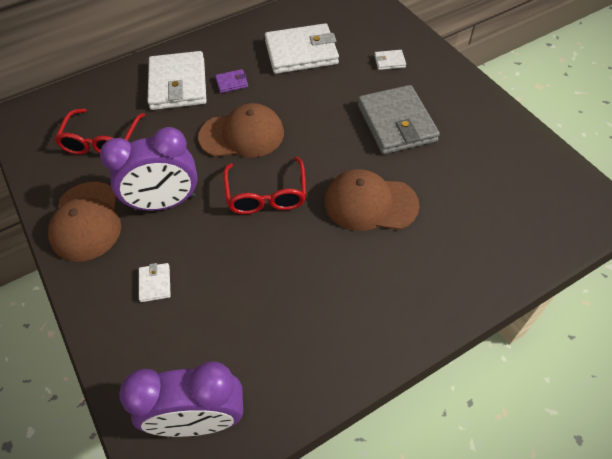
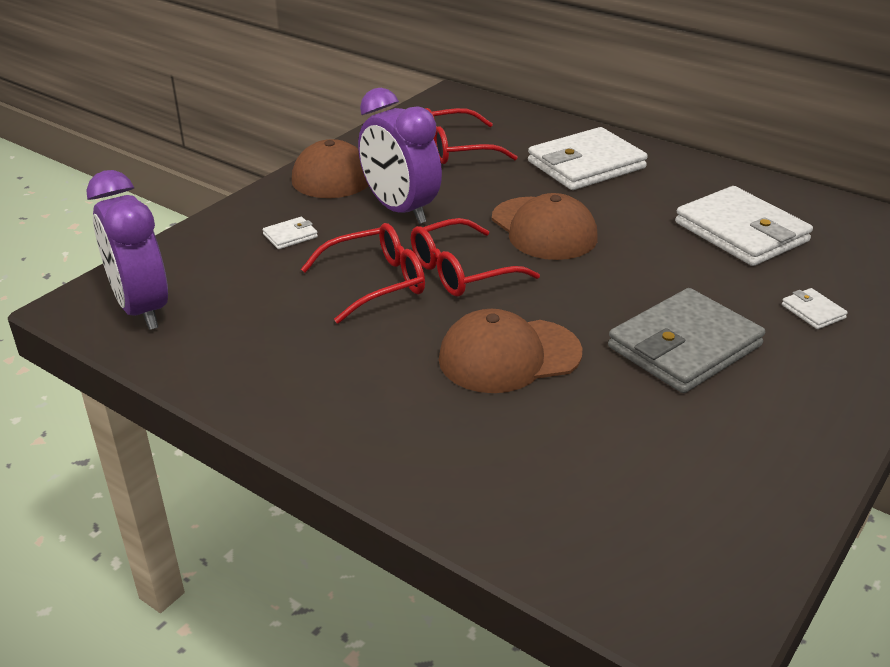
camera: 65 degrees right, 20 degrees down
(232, 82) = (626, 197): purple wallet -> none
(253, 247) = (376, 283): none -> red glasses
(370, 203) = (509, 356): brown cap -> brown cap turned 90 degrees counterclockwise

